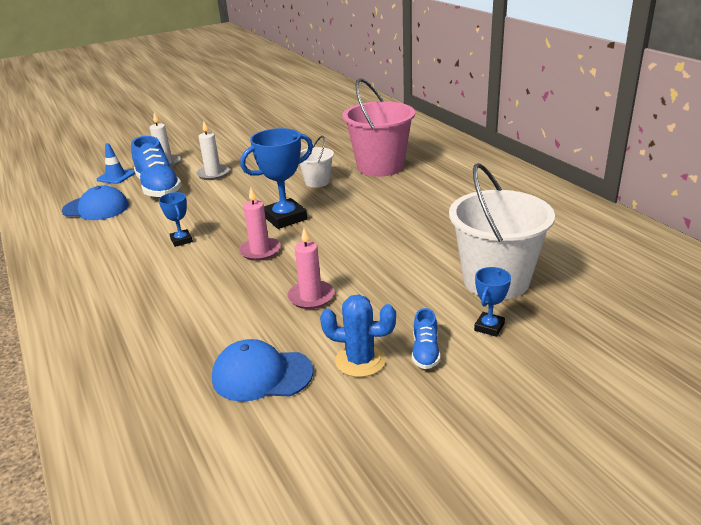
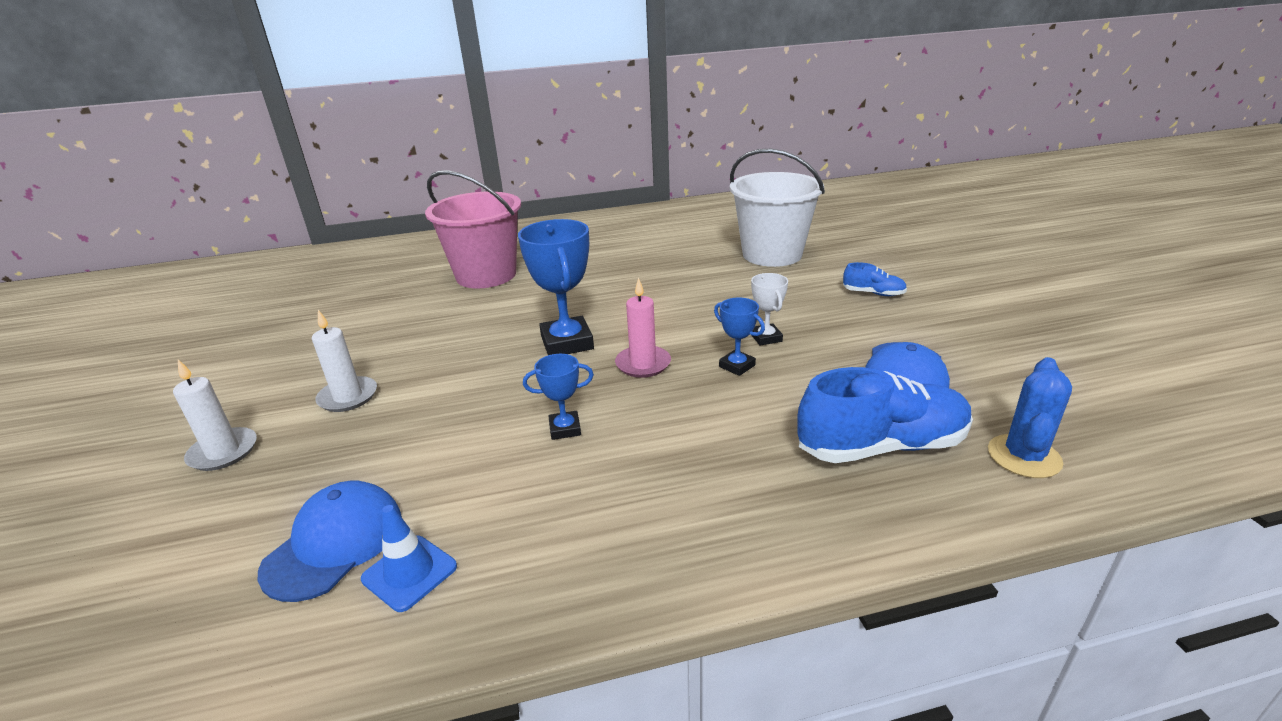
camera: 75 degrees left, 0 degrees up
(116, 176) = (196, 522): blue traffic cone -> blue traffic cone (409, 573)
(158, 188) = (333, 458): blue shoe -> blue shoe (881, 446)
(311, 297) = (766, 338): pink candle -> white trophy
(317, 182) = (483, 315): white bucket -> none
(360, 360) = (883, 322): blue cactus -> blue cactus (1024, 456)
(489, 327) = (841, 266): blue trophy -> blue trophy (737, 366)

